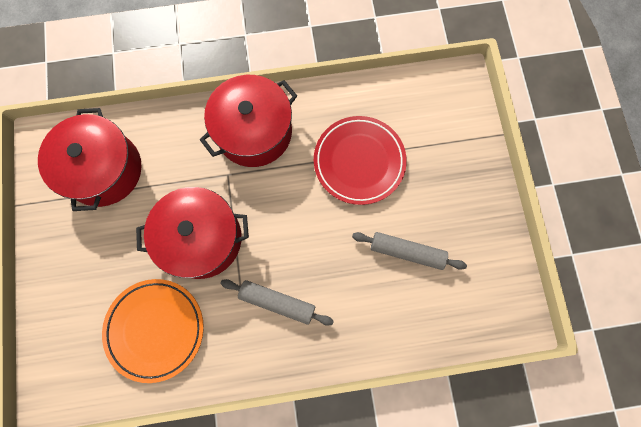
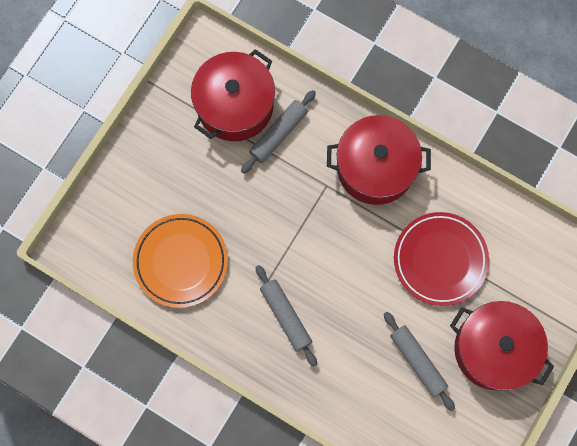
camera: 40 degrees right, 0 degrees up
(157, 165) = (278, 134): none -> grey rolling pin
(202, 239) = (267, 221): red pot -> red pot (494, 349)

